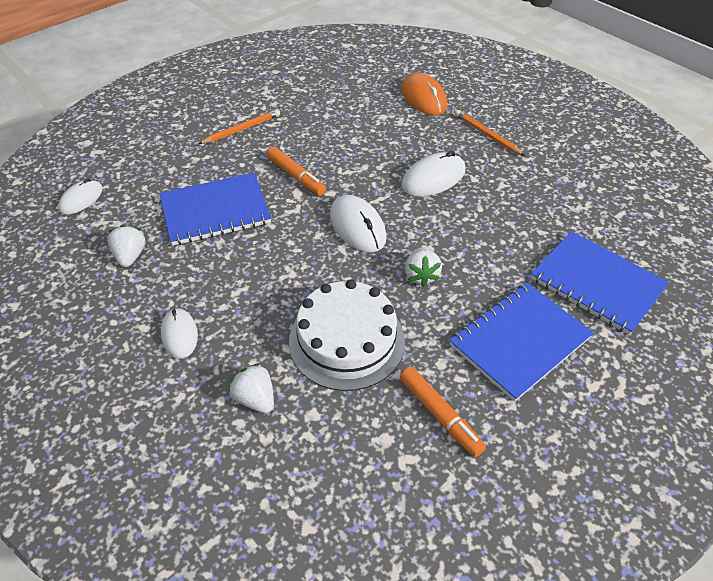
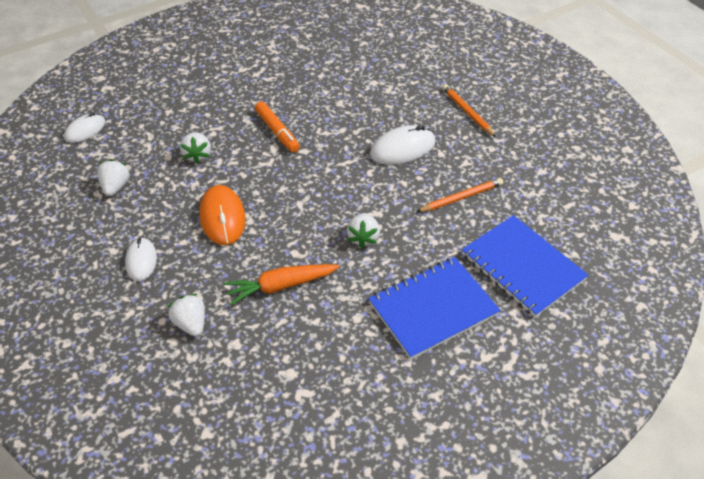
camera: 10 degrees right, 0 degrees up
(215, 211) = (197, 155): blue notebook -> white strawberry
(242, 129) = (240, 80): orange pencil -> orange pencil (461, 197)
(346, 340) = (281, 286): white cake -> orange carrot
(357, 226) = (319, 185): white mouse -> none
(423, 97) = (418, 68): orange mouse -> orange mouse (222, 217)
(440, 415) = (342, 361): orange marker -> none

